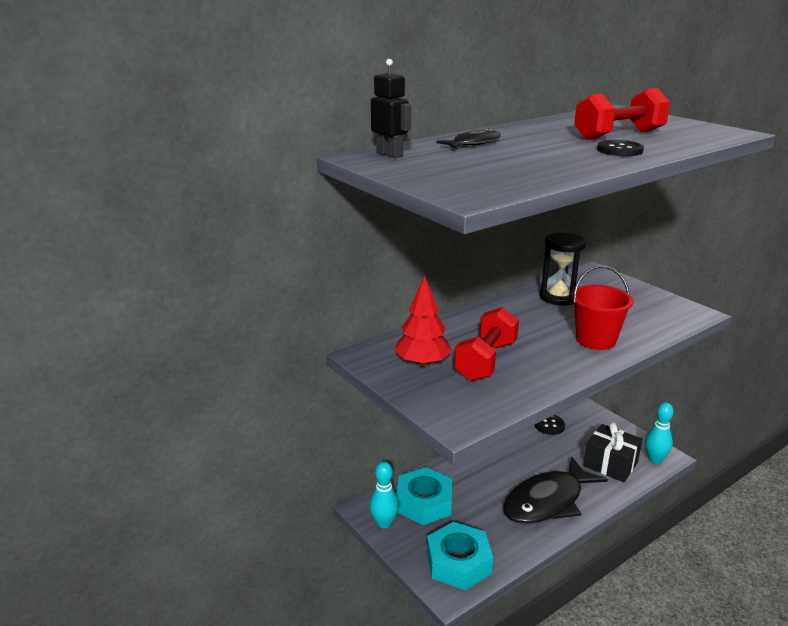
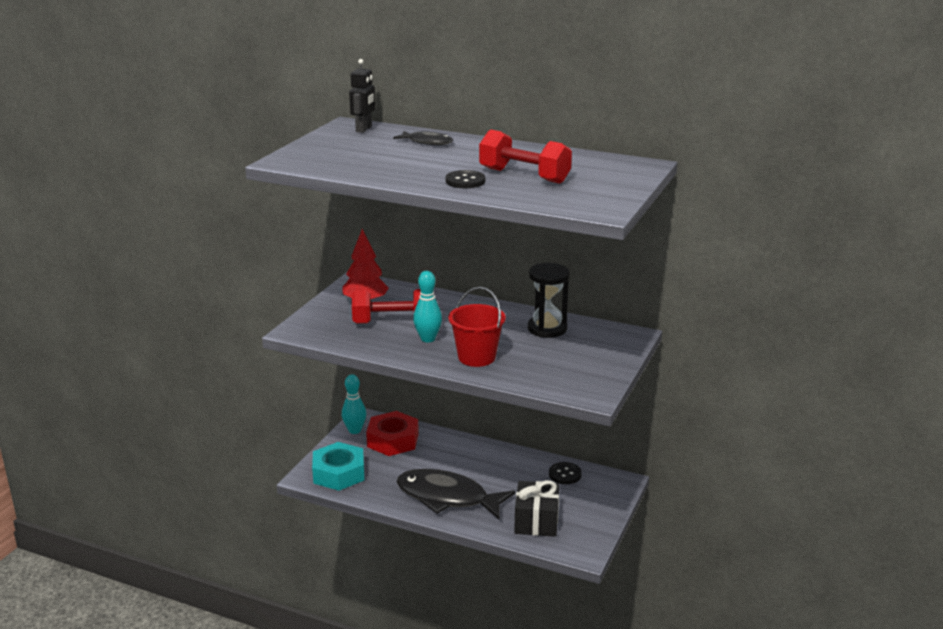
camera: 60 degrees right, 0 degrees up
(424, 502) = (393, 440): turquoise nut -> red nut
(655, 459) = (571, 546): turquoise bowling pin -> turquoise bowling pin (428, 339)

